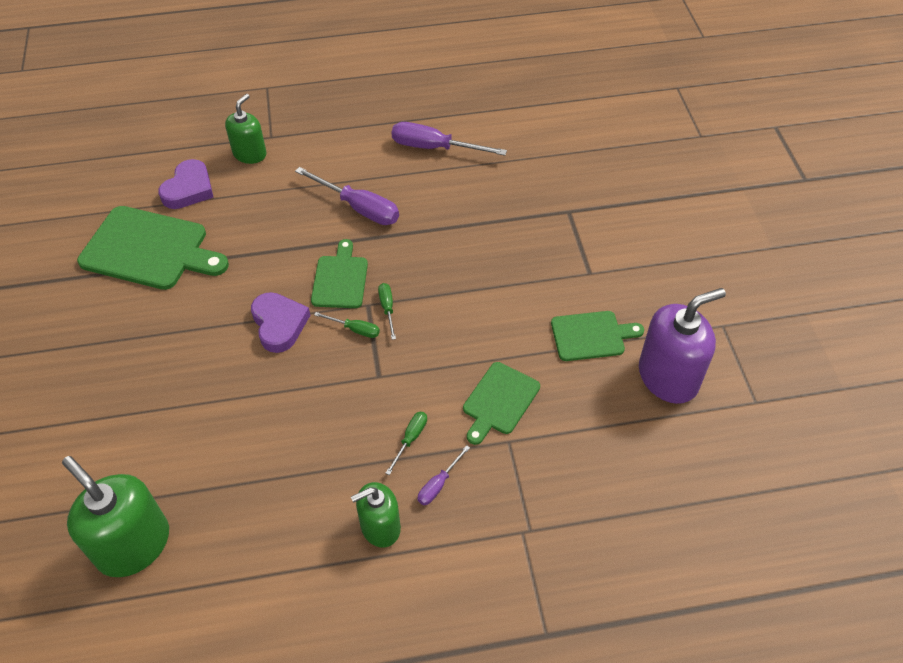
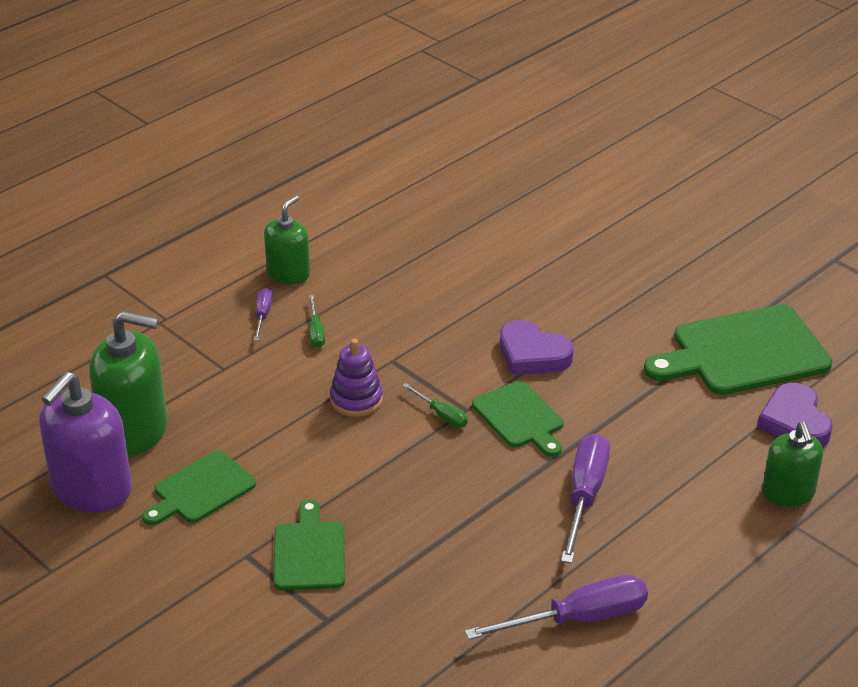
camera: 145 degrees right, 15 degrees down
(133, 544) = (467, 191): green soap dispenser -> green soap dispenser (134, 430)
(355, 329) = (454, 384): green screwdriver -> none
(359, 208) = (585, 496): purple screwdriver -> purple screwdriver turned 105 degrees clockwise
(433, 354) = (356, 399): none -> purple stacking toy
(499, 401) = (256, 392): green cutting board -> green cutting board (309, 552)

